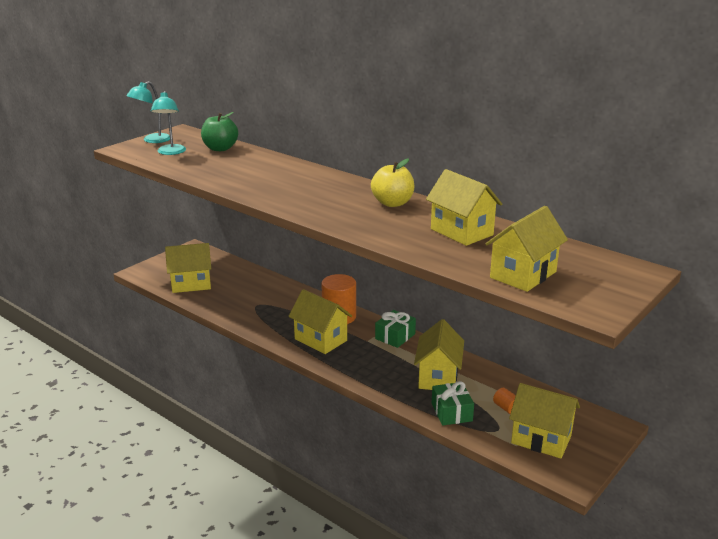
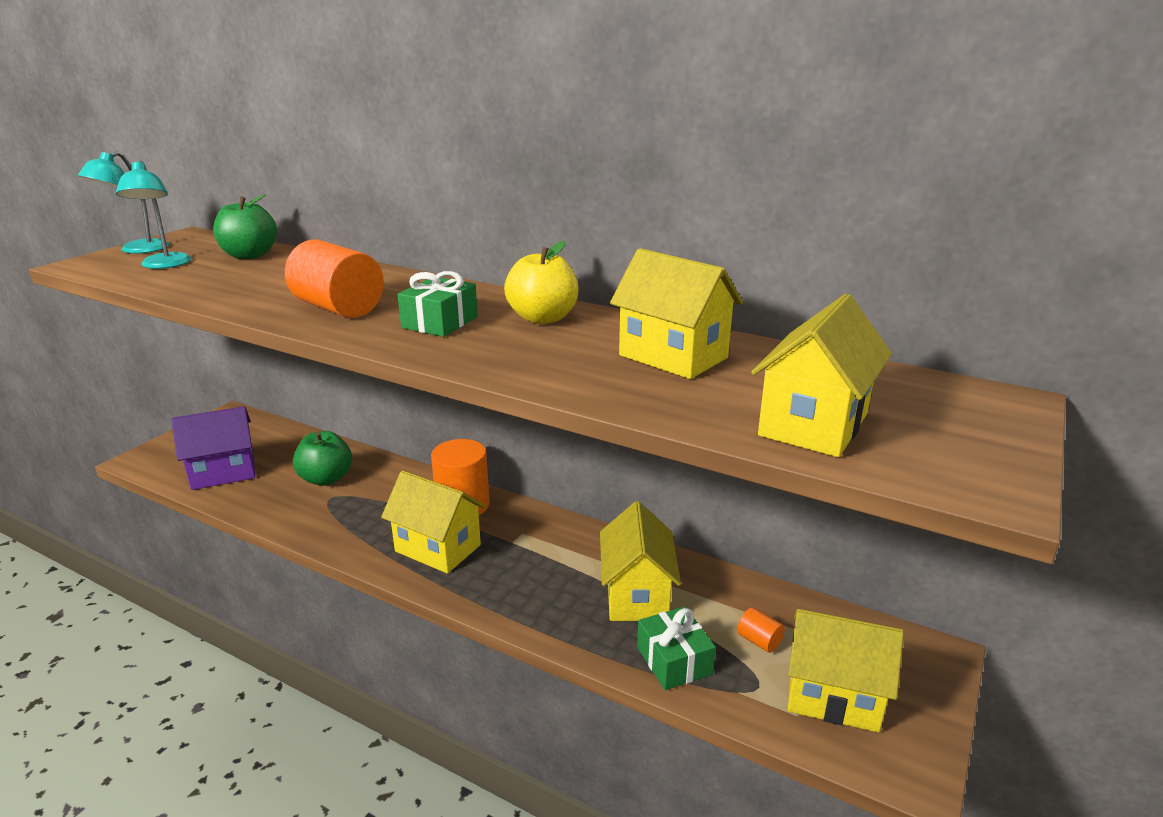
camera: 10 degrees left, 0 degrees up
(191, 284) = (223, 473): yellow house -> purple house
(254, 293) = (326, 479): none -> green apple
(274, 189) = (338, 308): none -> orange cylinder
(395, 336) = (555, 530): green gift -> green gift (440, 322)

